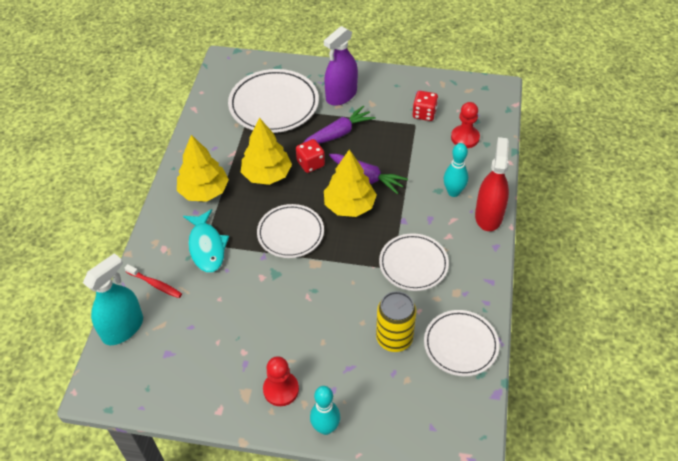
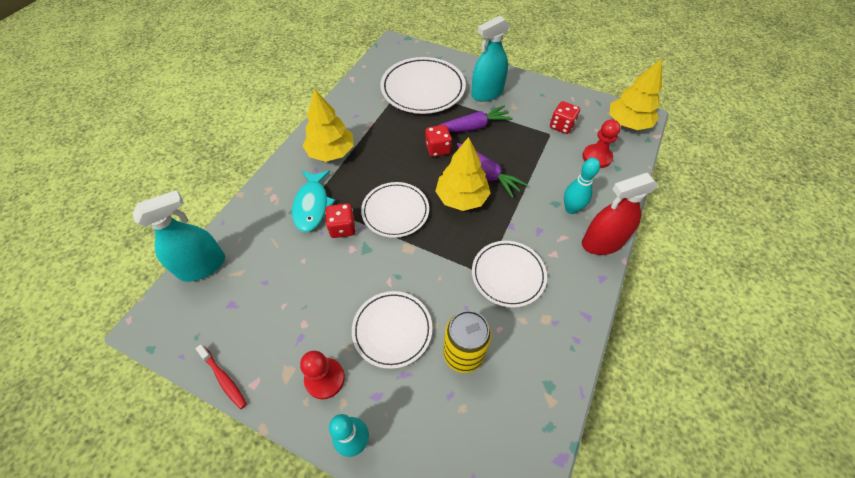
camera: 15 degrees right, 5 degrees up
(155, 284) = (250, 230): red toothbrush -> red toothbrush (224, 379)
(245, 260) = (342, 228): none -> red dice
(267, 174) = (393, 150): yellow tree -> yellow tree (628, 123)
(341, 95) = (487, 93): purple spray bottle -> turquoise spray bottle
(460, 345) = (534, 383): white plate -> white plate (392, 330)
(488, 216) = (602, 242): red spray bottle -> red spray bottle turned 135 degrees counterclockwise

